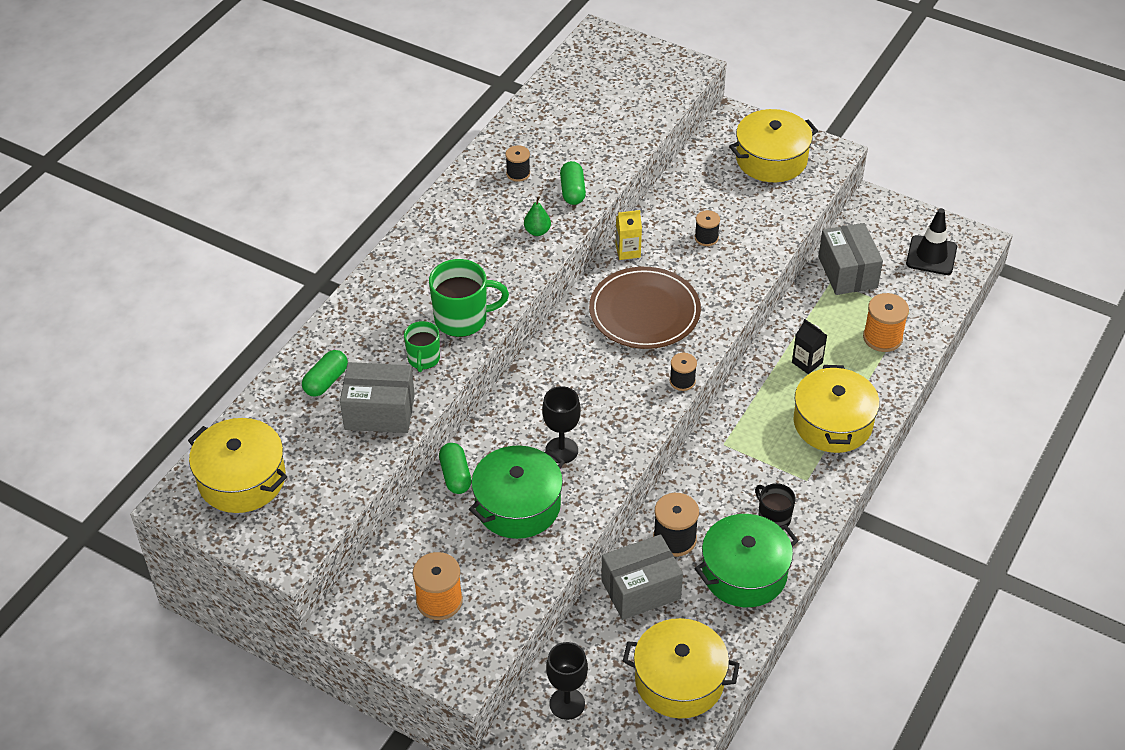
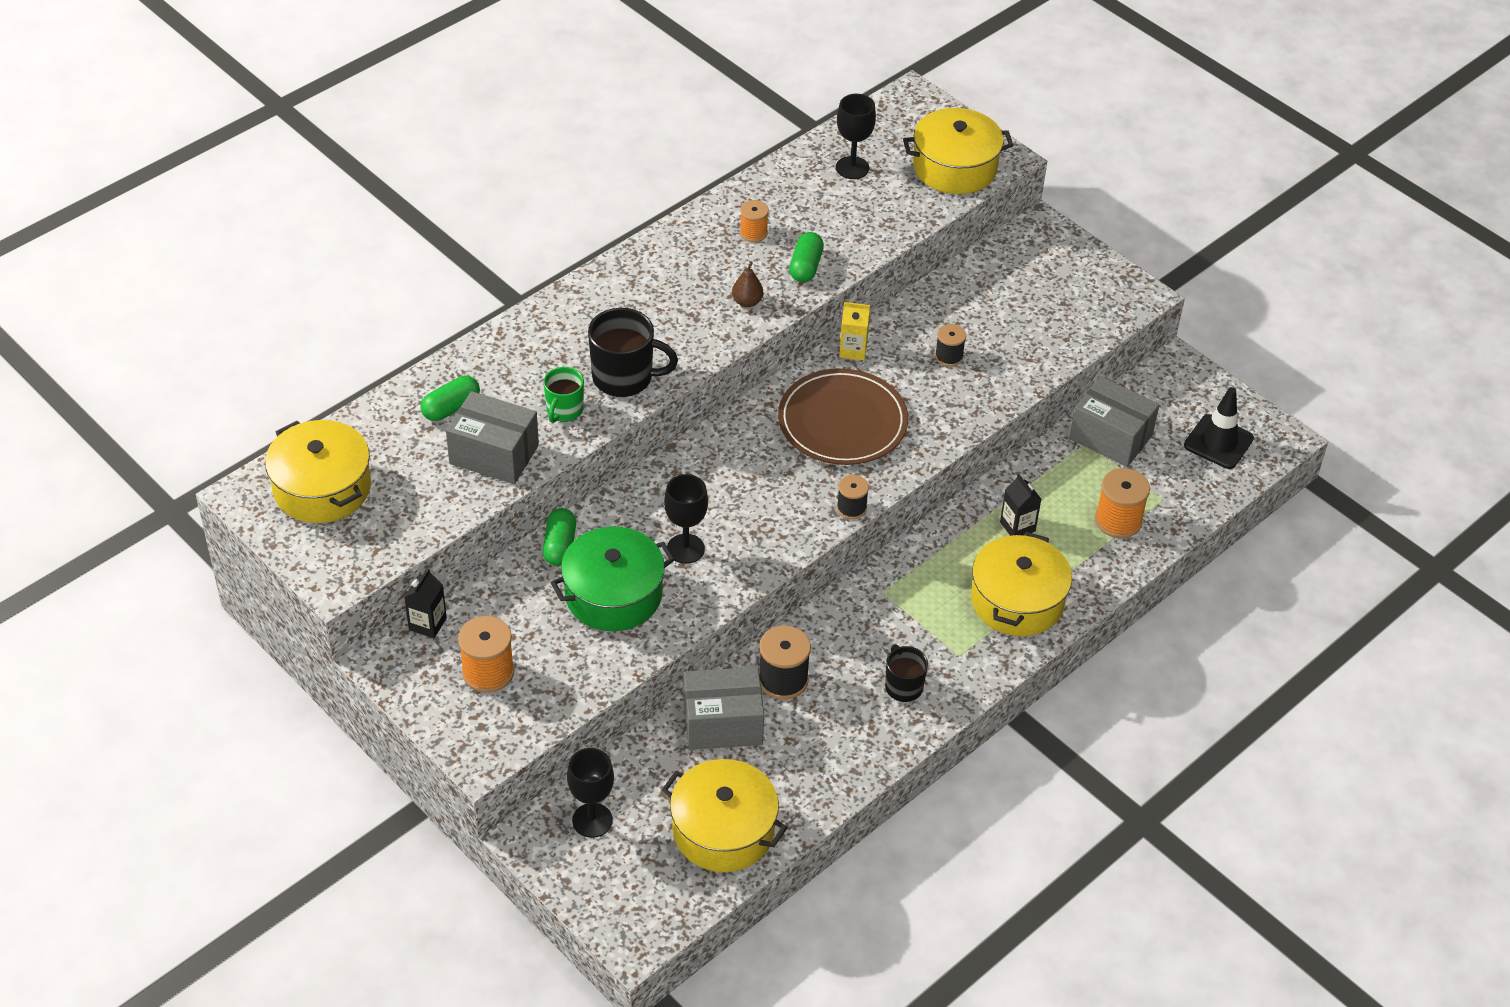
camera: 15 degrees right, 0 degrees up
(370, 573) = (427, 624): none -> black carton
(462, 319) = (624, 378): green mug -> black mug
(518, 173) = (753, 233): black spool -> orange spool
(537, 231) = (747, 302): green pear -> brown pear
(575, 102) = (852, 168): none -> black goblet
(744, 573) = (844, 737): green pot -> none
(771, 159) = (1064, 285): yellow pot -> yellow pot (955, 167)
(847, 272) = (1110, 437): grey box -> grey box turned 60 degrees counterclockwise

